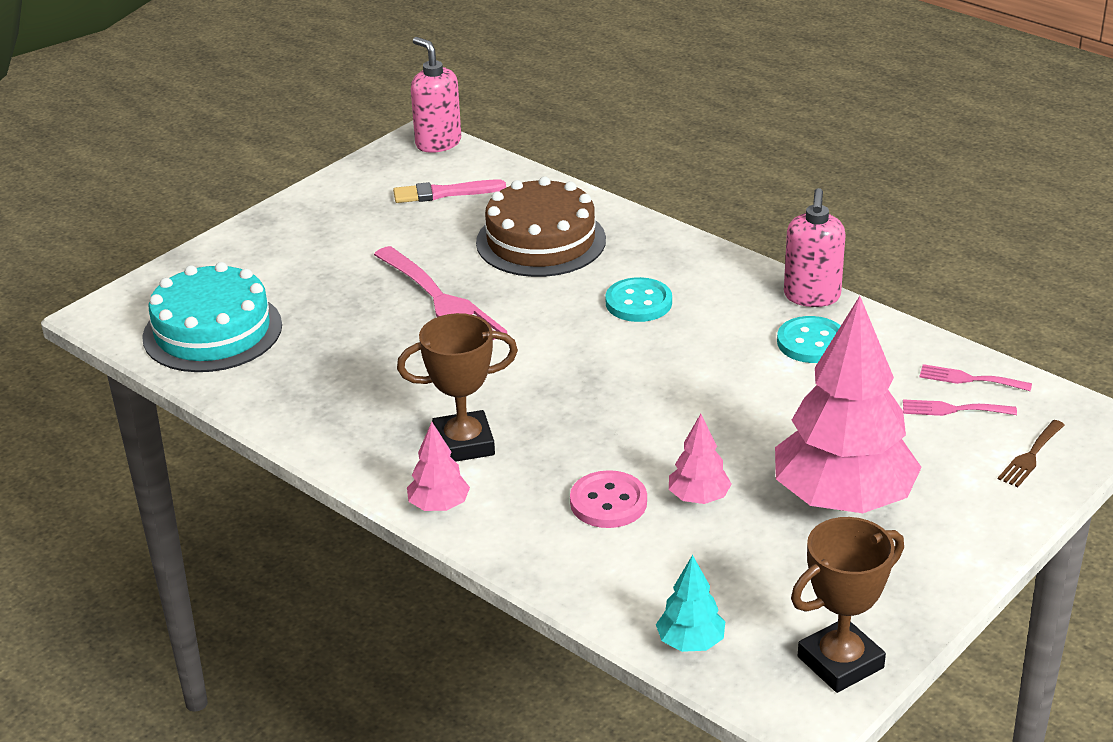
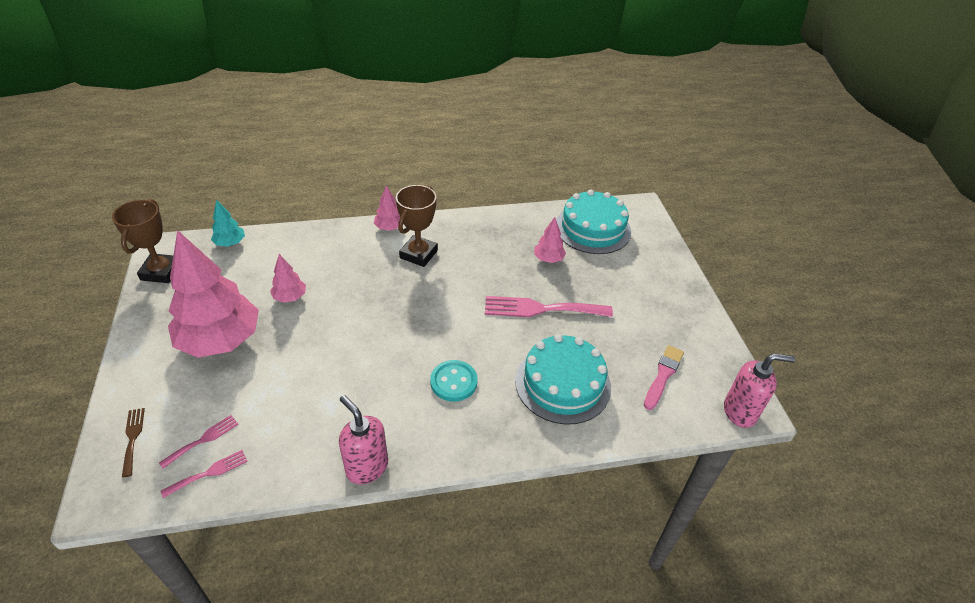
camera: 125 degrees right, 10 degrees up
(332, 336) = (548, 259): none -> pink tree
(541, 241) = (563, 383): brown cake -> turquoise cake
(608, 502) = (326, 270): pink button -> none
(811, 342) = (329, 428): turquoise button -> none

